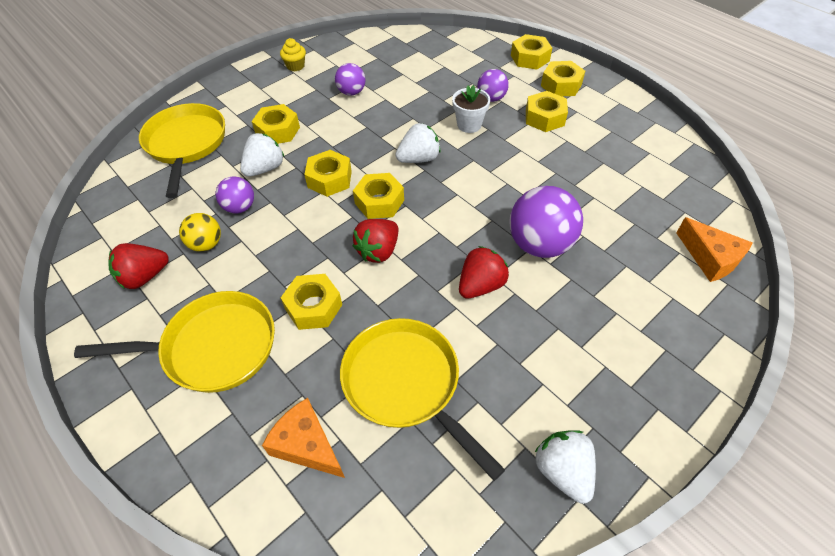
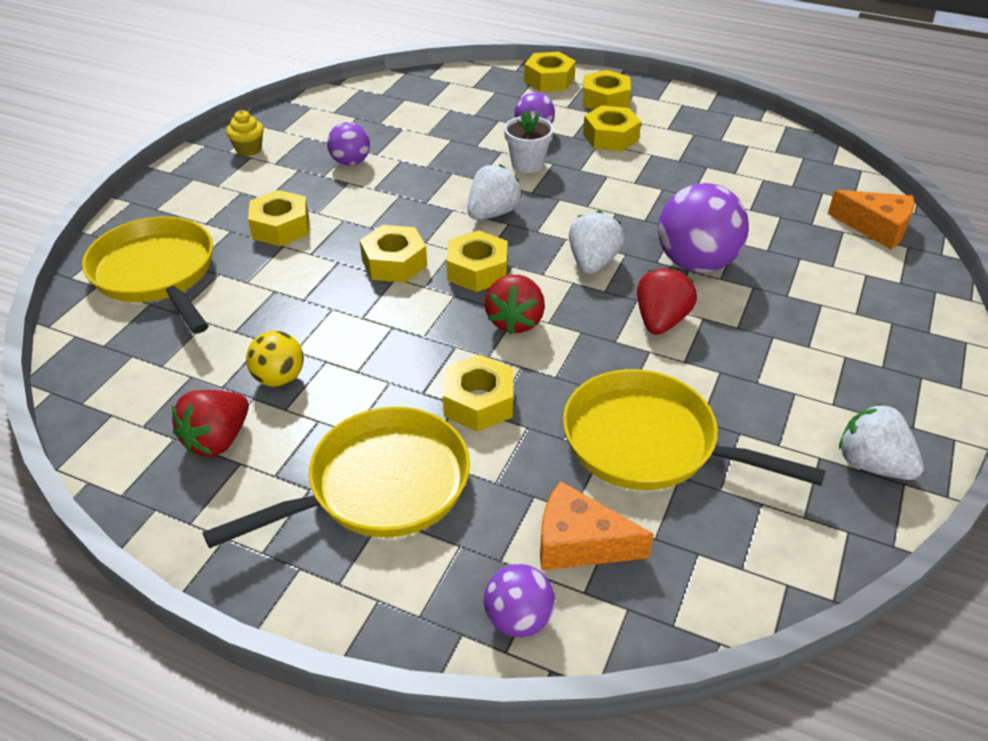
camera: 25 degrees left, 10 degrees down
(240, 207) = (295, 325): purple ball -> purple ball (518, 619)
(265, 168) = (296, 273): white strawberry -> white strawberry (592, 263)

